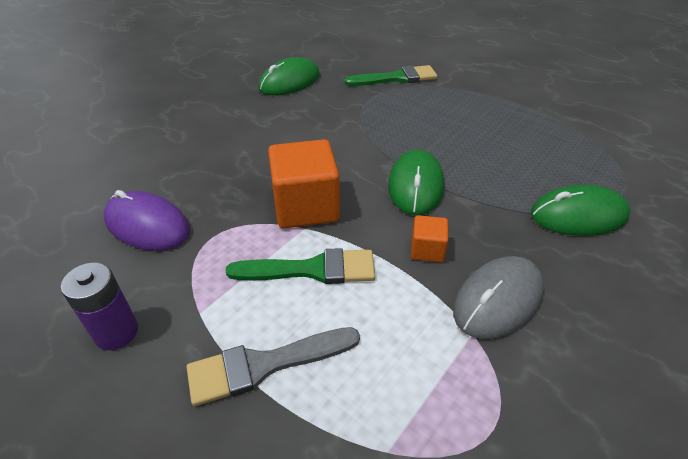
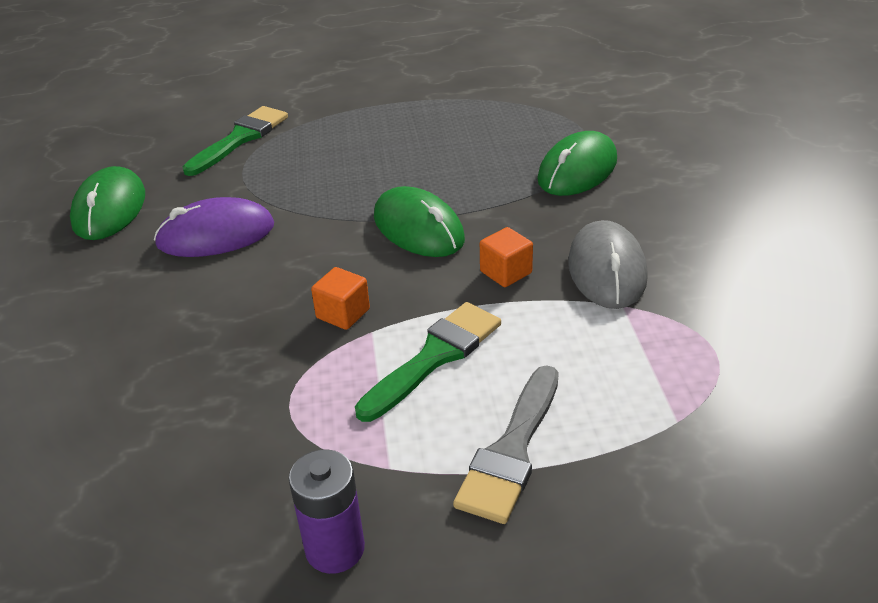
camera: 45 degrees left, 5 degrees down
(147, 225) = (192, 451): purple mouse -> purple mouse (216, 235)
(305, 207) = (343, 313): orange cube -> orange cube, size x0.50

